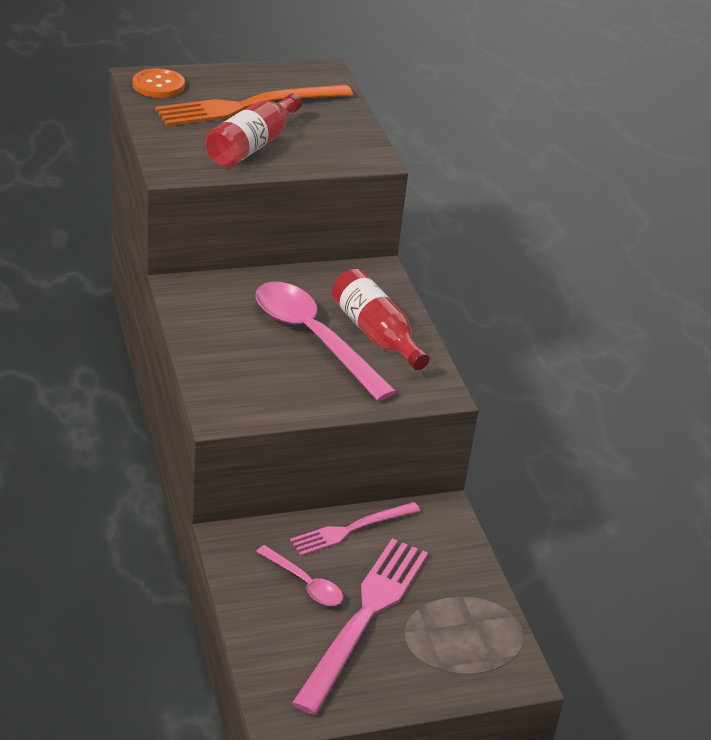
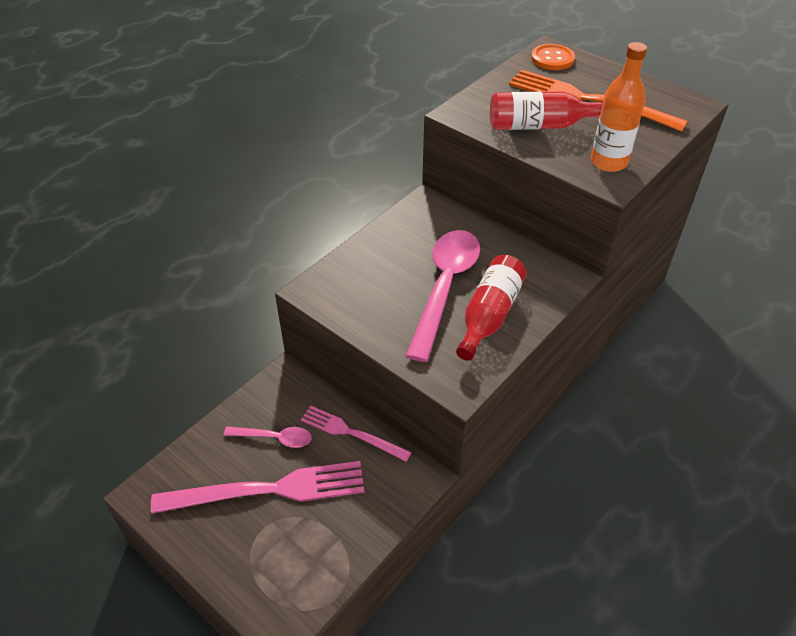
camera: 60 degrees right, 10 degrees up
(305, 584) = (275, 438): pink spoon -> pink spoon turned 90 degrees counterclockwise
(345, 146) = (608, 162): none -> orange bottle

